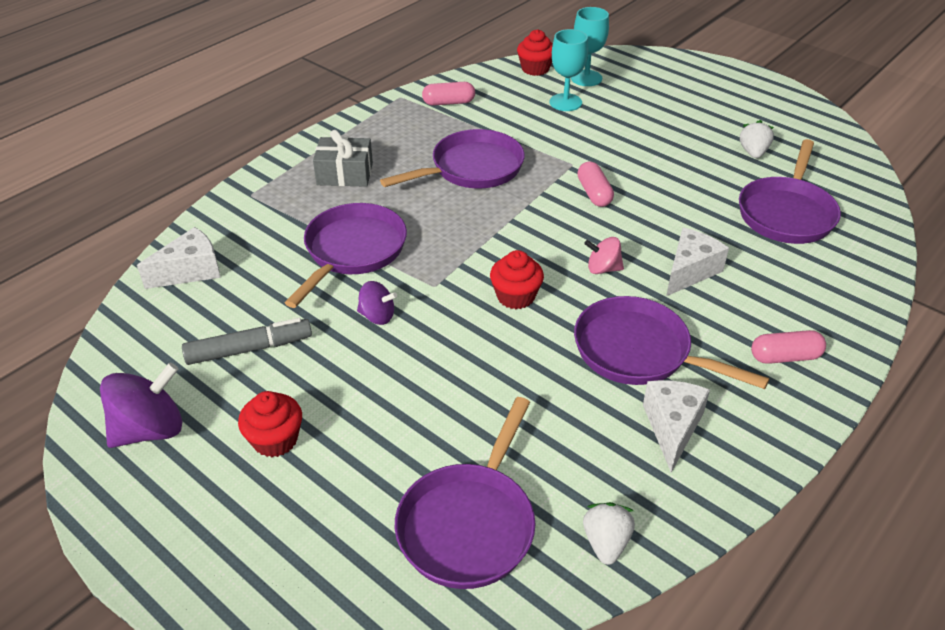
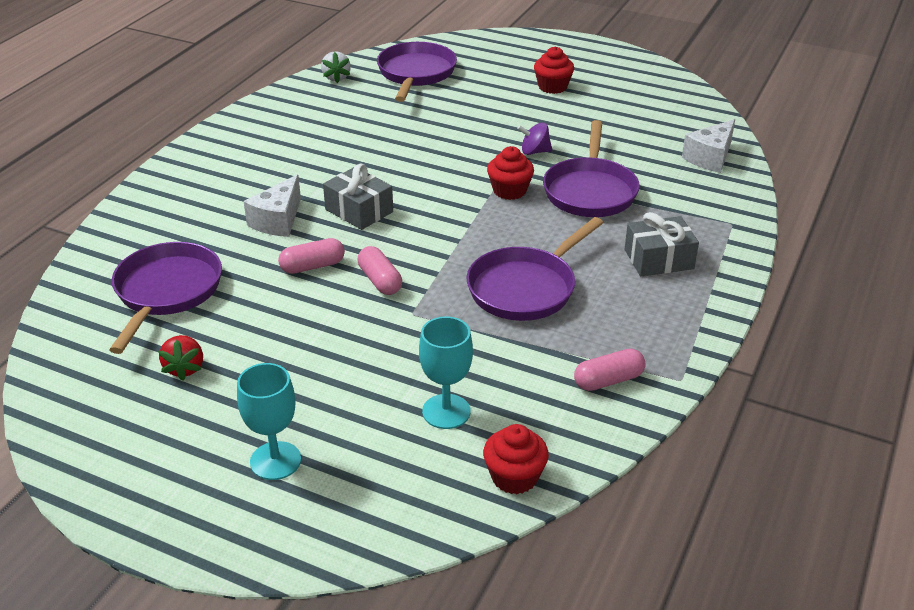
camera: 165 degrees right, 5 degrees down
(150, 430) = (633, 81): purple spinning top -> none
(248, 349) = (612, 121): grey marker -> none
(515, 296) = (430, 179): red cupcake -> red cupcake (509, 191)
(586, 78) = (427, 471): turquoise goblet -> turquoise goblet (275, 461)
(603, 269) = (359, 211): pink spinning top -> grey gift
(638, 352) = (322, 159): purple pan -> none
(672, 427) = (297, 124): white cheese -> none
(753, 152) = (185, 368): white strawberry -> red strawberry
(785, 357) = (206, 172): pink capsule -> pink capsule (312, 266)

